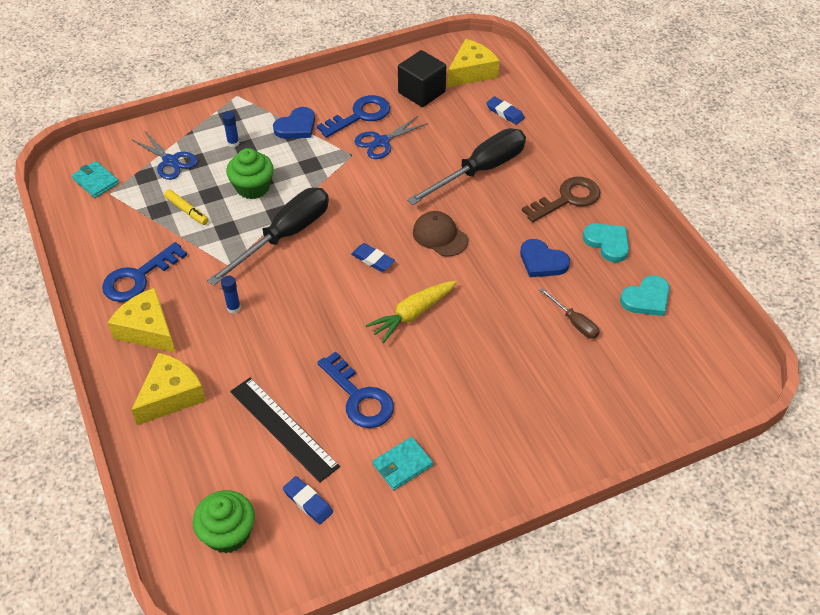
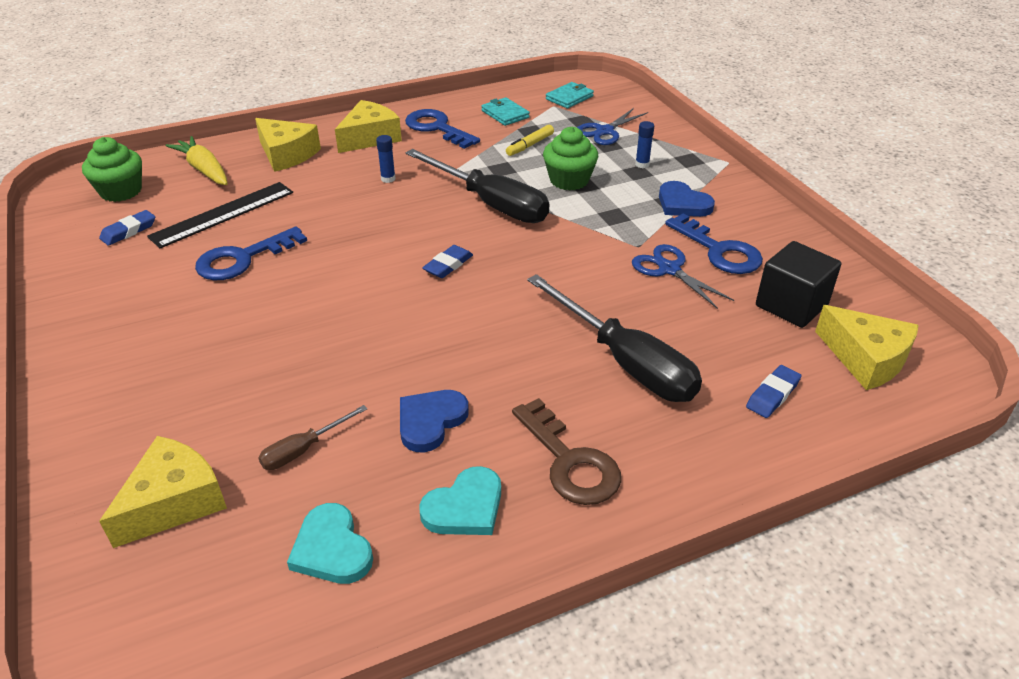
camera: 90 degrees right, 10 degrees down
(402, 465) = (140, 289): turquoise wallet -> turquoise wallet (505, 114)
(412, 314) = (353, 296): yellow carrot -> yellow carrot (204, 170)
(440, 236) = (487, 320): brown cap -> none
(626, 382) = (174, 502): none -> yellow cheese

